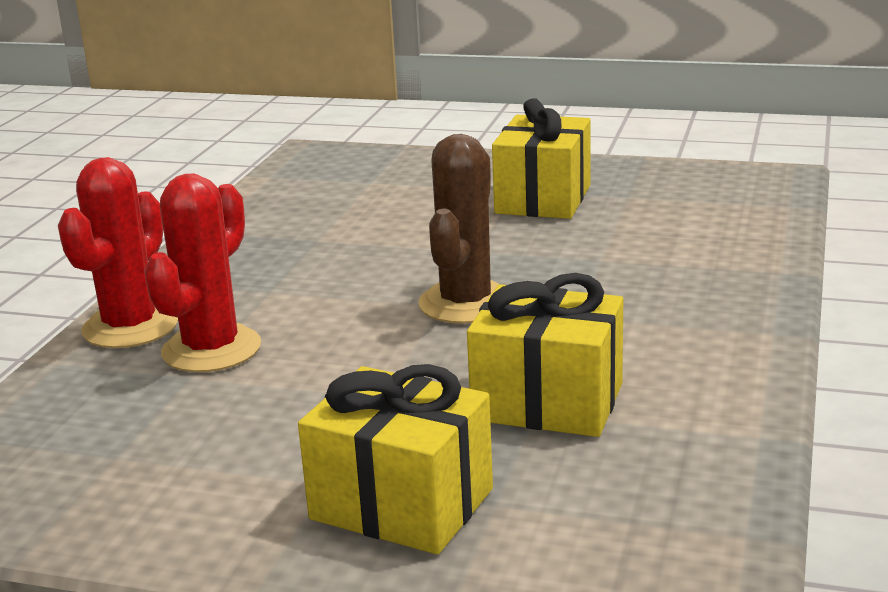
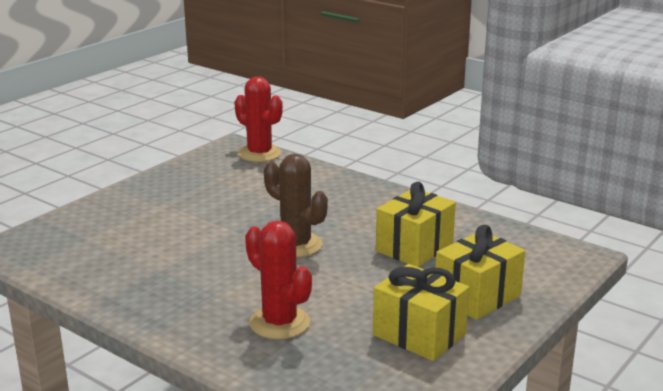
camera: 70 degrees left, 0 degrees up
(130, 327) = (221, 346): red cactus -> red cactus (259, 154)
(543, 199) = (187, 199): yellow gift -> yellow gift (419, 334)

